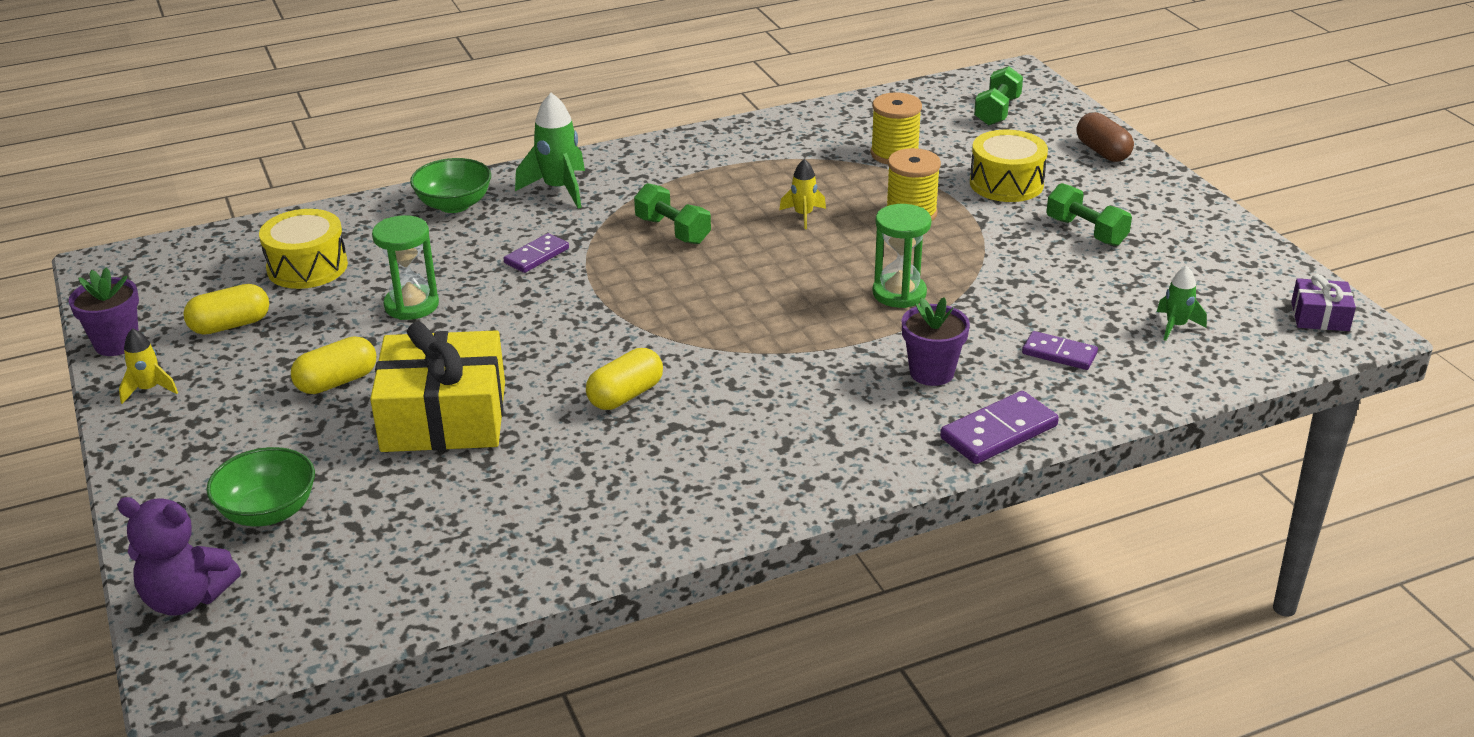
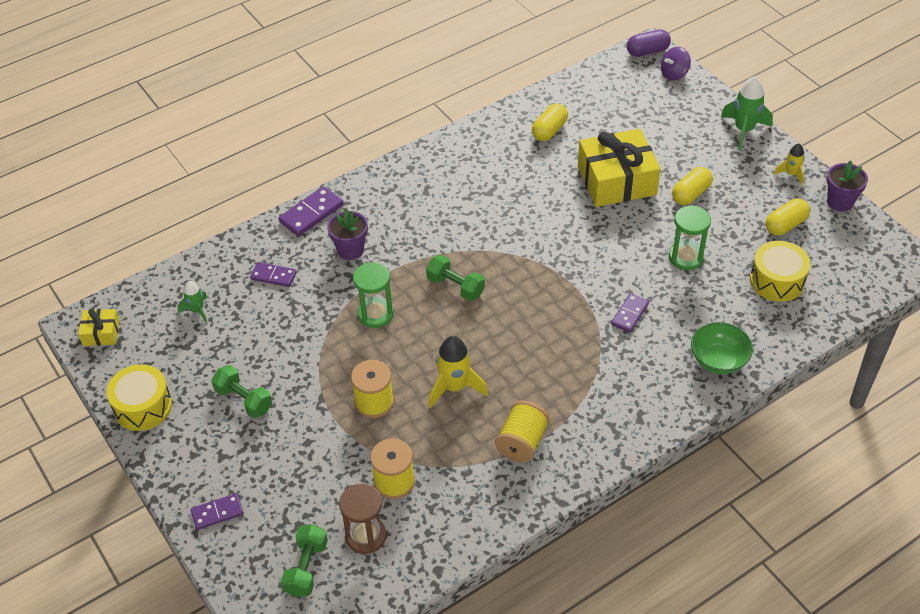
camera: 170 degrees right, 15 degrees up
(186, 598) = (674, 74): purple teddy bear -> purple spinning top
(198, 662) = (647, 51): none -> purple capsule
(268, 512) = (669, 116): green bowl -> none
(559, 189) = (649, 391): green rocket -> green rocket (744, 130)
(625, 395) = (523, 208): yellow capsule -> yellow capsule (549, 130)
(673, 231) = (545, 355): green dumbbell -> green dumbbell (455, 286)
(735, 167) = (522, 442): none -> yellow spool
(803, 215) = (454, 387): yellow rocket -> yellow rocket, size x1.71
(931, 124) = (365, 536): none -> brown hourglass
(1006, 183) = (301, 453): yellow drum -> yellow drum (143, 406)
(1102, 152) = (217, 513): brown capsule -> purple domino
(1320, 316) = (101, 333): purple gift -> yellow gift

